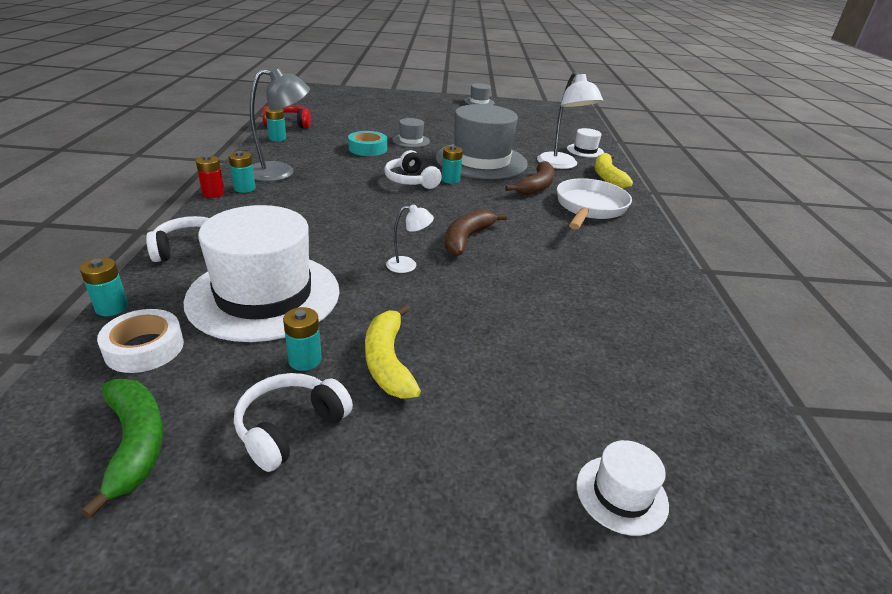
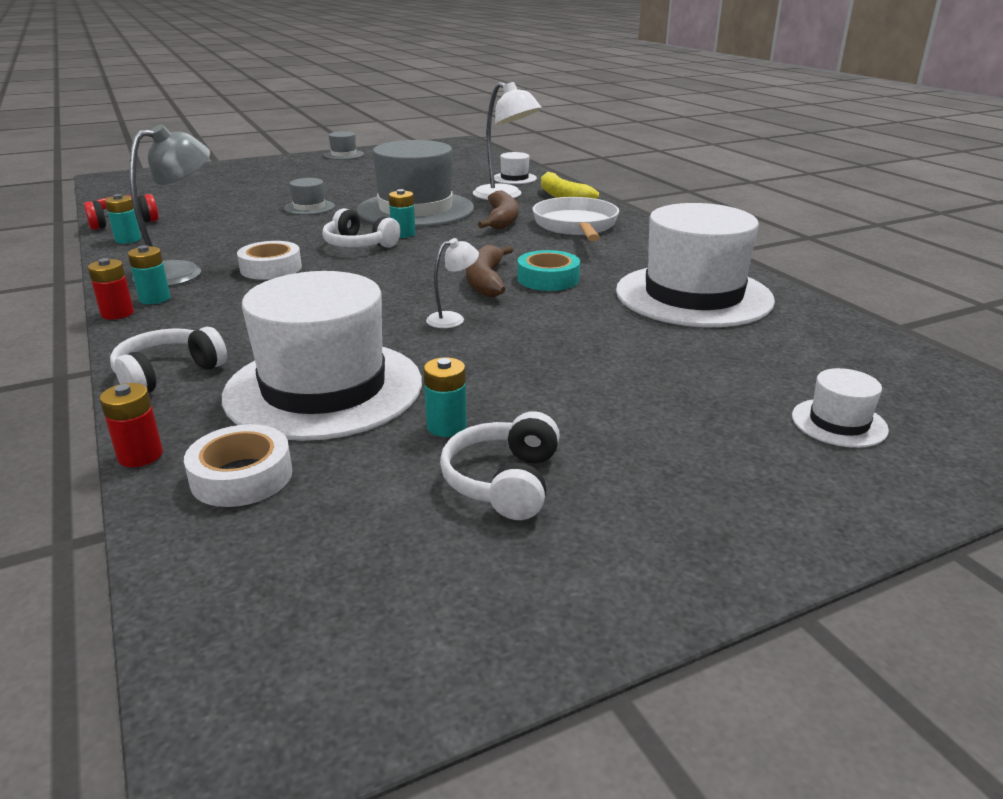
camera: 25 degrees left, 5 degrees down
(112, 307) = (140, 455): turquoise battery -> red battery
(135, 444) = (352, 554): green banana -> none
(335, 184) = (271, 268): none -> white tape
(368, 149) = (265, 226): turquoise tape -> turquoise tape (548, 279)
(388, 361) = (533, 400): yellow banana -> none
(622, 306) = (693, 295): none -> white hat

